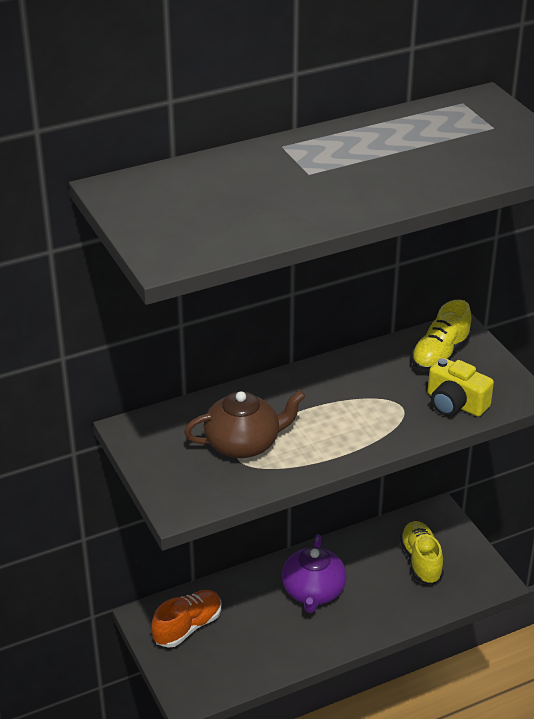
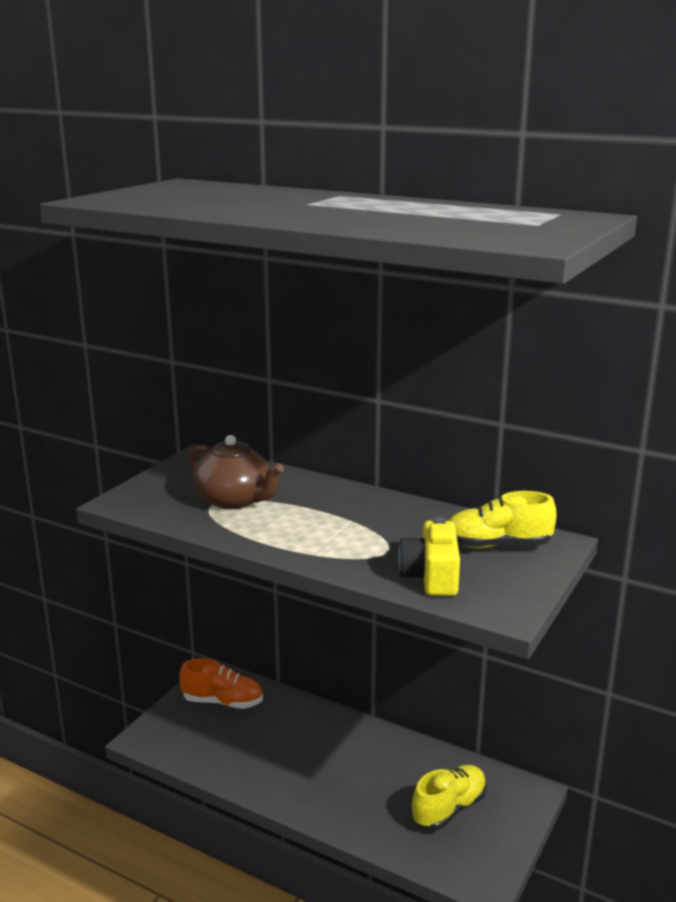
camera: 55 degrees right, 15 degrees down
(313, 592) = (333, 754): purple teapot -> none

